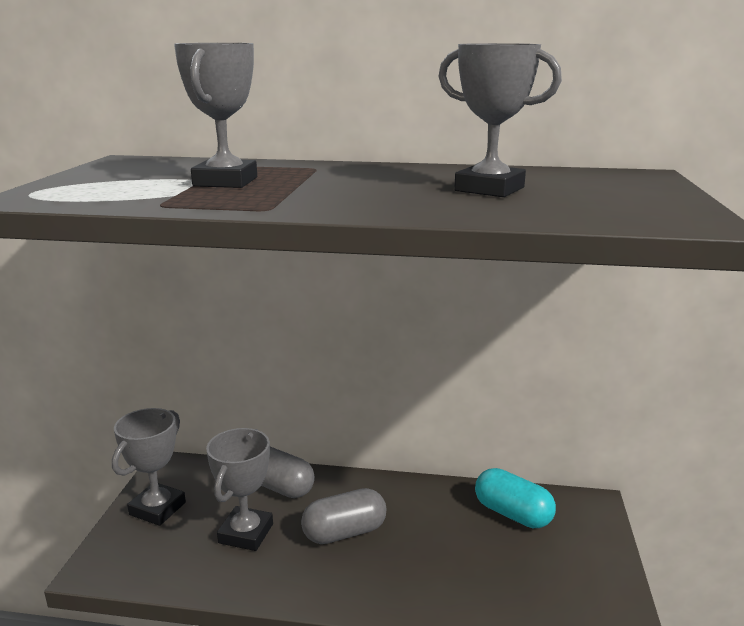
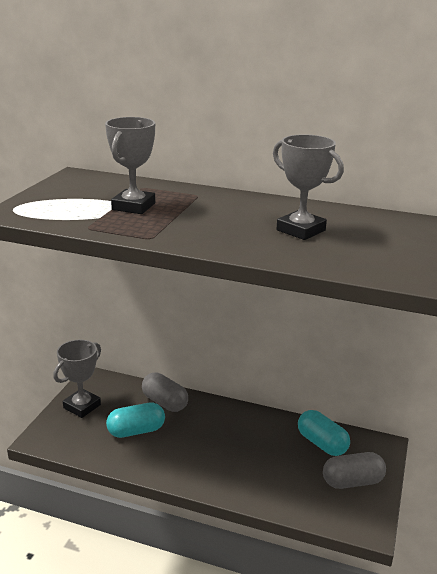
camera: 10 degrees right, 5 degrees up
(246, 533) = (136, 431): grey trophy -> turquoise capsule
(344, 532) = (201, 439): grey capsule -> grey capsule (352, 482)

